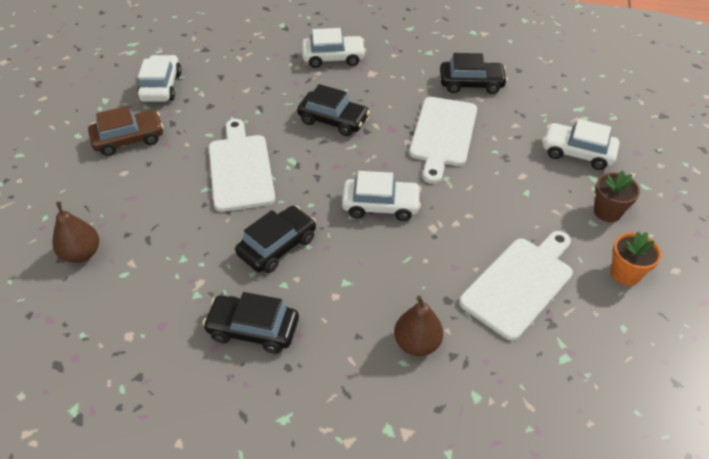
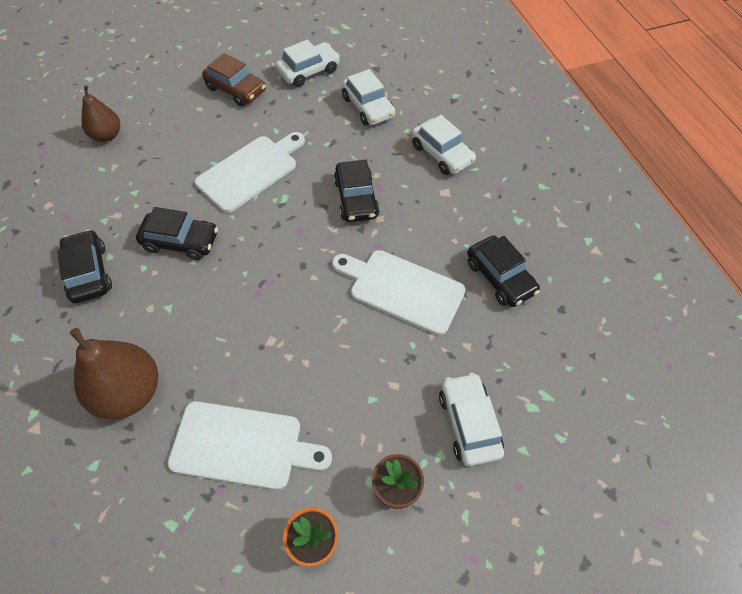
camera: 55 degrees right, 10 degrees up
(380, 205) = (272, 287): white car -> white car (368, 107)
(417, 343) = (129, 392): brown pear -> brown pear, size x1.62
(443, 134) = (402, 290): white cutting board -> white cutting board turned 45 degrees clockwise

